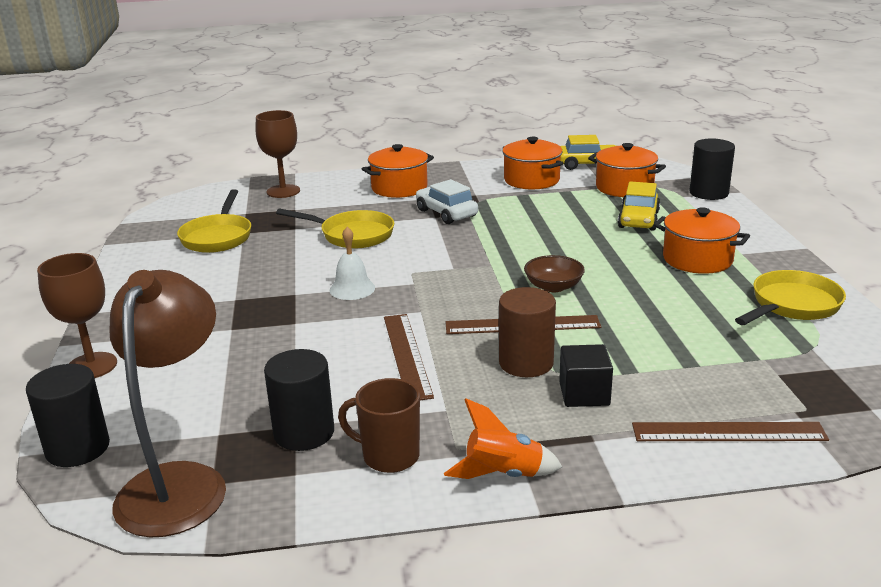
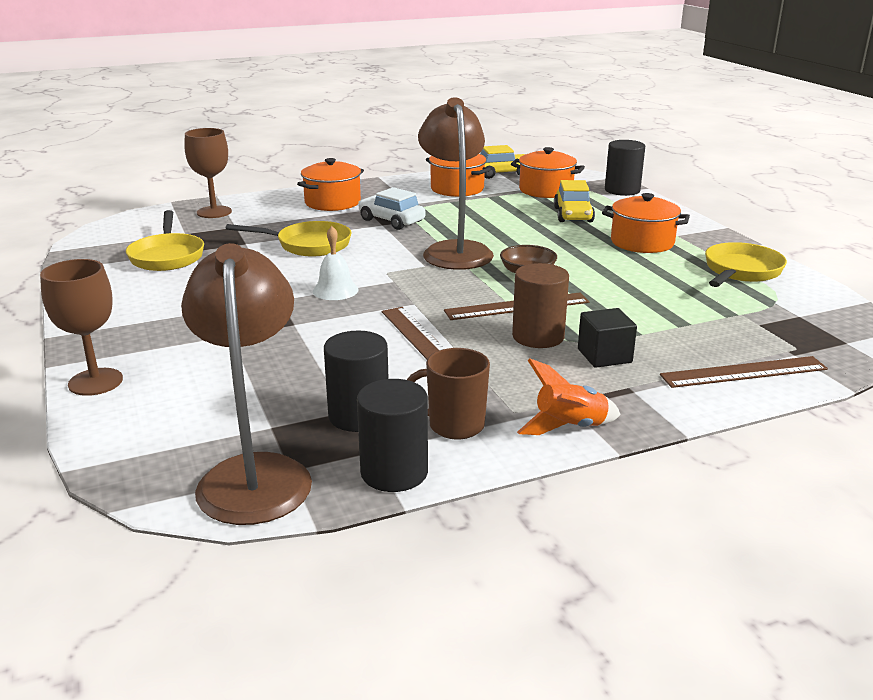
camera: 15 degrees left, 0 degrees up
(78, 448) = (124, 457): black cylinder -> black cylinder (394, 472)
(492, 253) = (455, 250): none -> brown lamp

